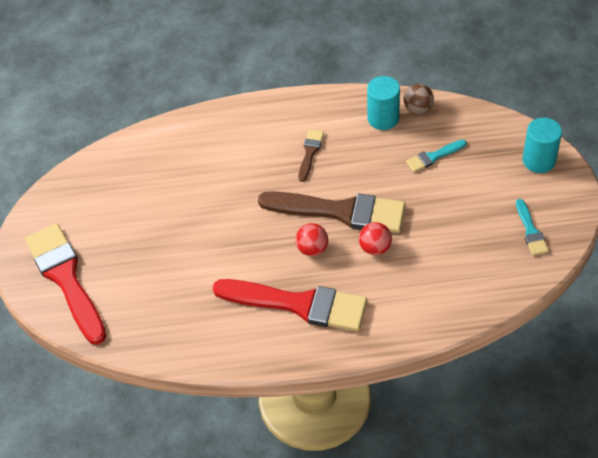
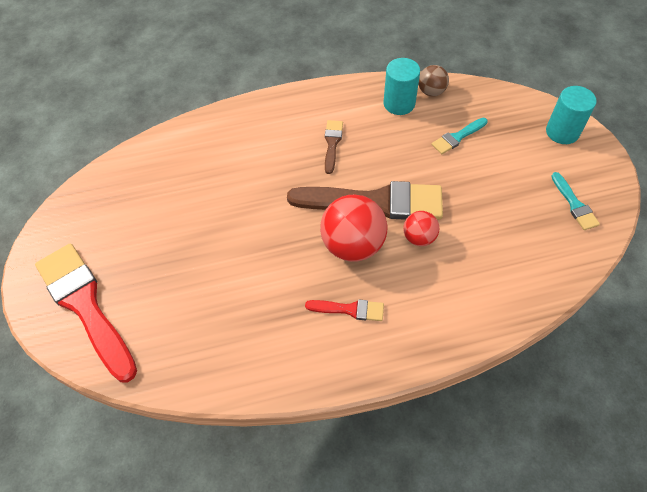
camera: 10 degrees left, 5 degrees up
(299, 304) = (349, 309): red brush -> red brush, size x0.46
(312, 249) = (353, 245): red ball -> red ball, size x1.84

